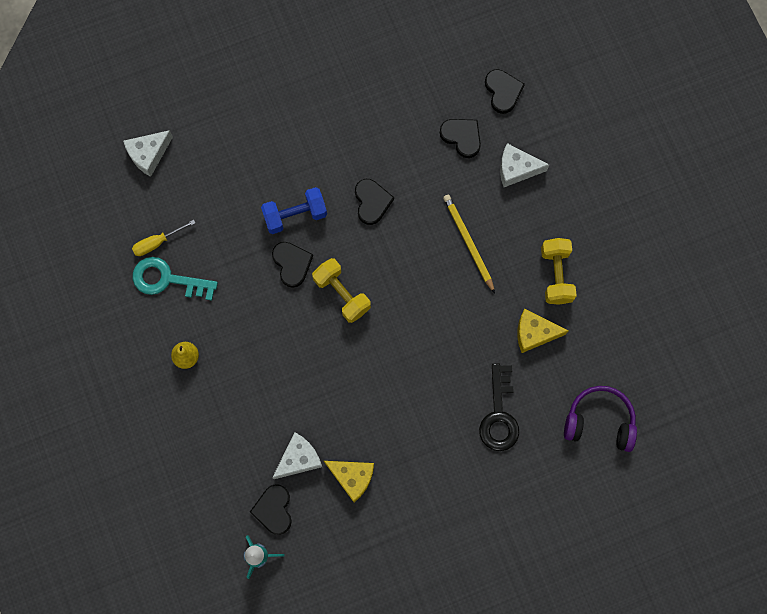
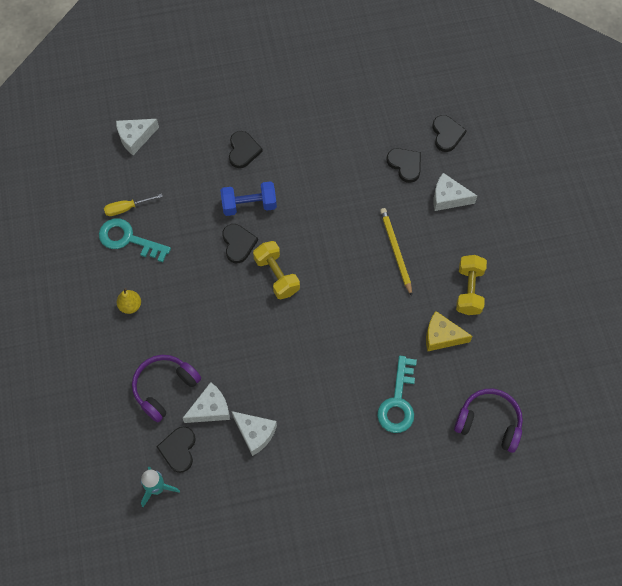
camera: 10 degrees right, 10 degrees down
(244, 444) = (164, 388): none -> purple headphones
(352, 477) = (255, 433): yellow cheese -> white cheese
(372, 202) = (317, 205): black heart -> black heart (243, 150)
(499, 415) = (398, 401): black key -> turquoise key

